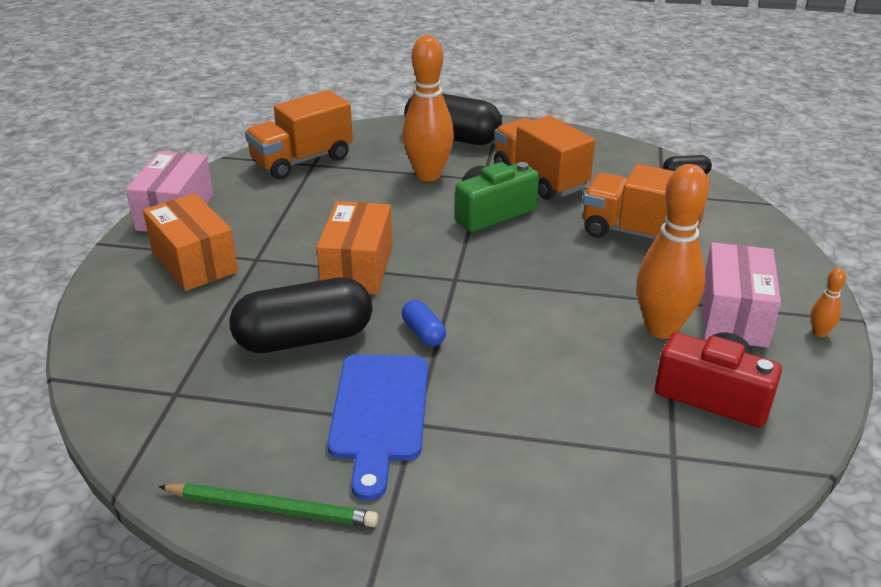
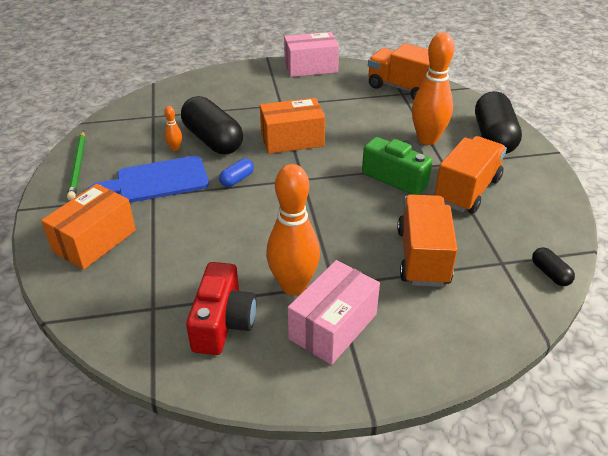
camera: 70 degrees right, 5 degrees up
(194, 262) = (266, 87): orange box -> orange box (95, 241)
(733, 315) = (333, 326): pink box -> pink box turned 45 degrees counterclockwise
(819, 333) = (335, 386): orange bowling pin -> orange bowling pin (175, 148)

